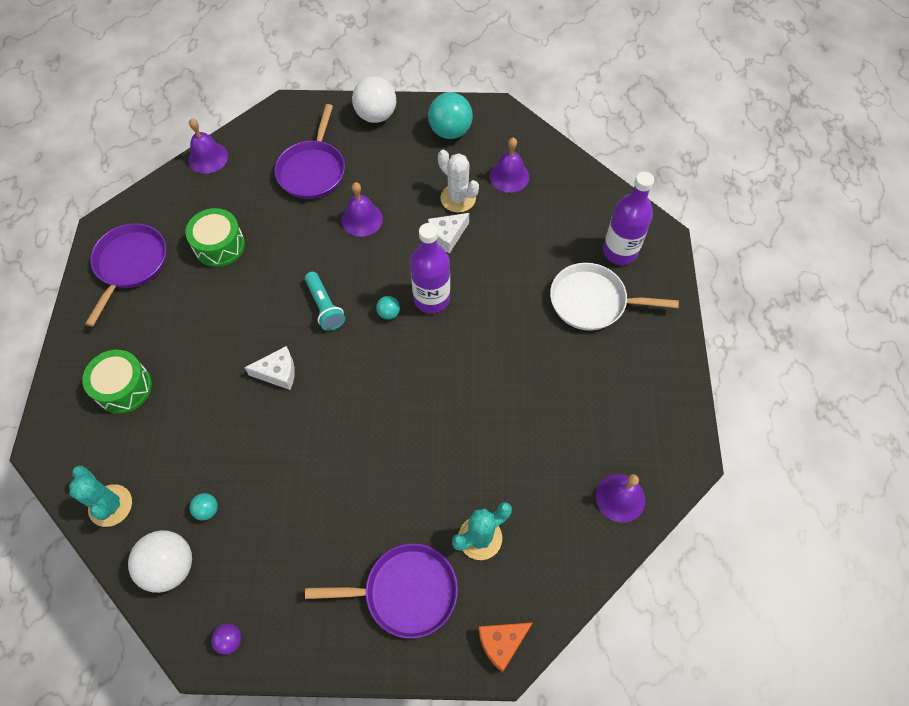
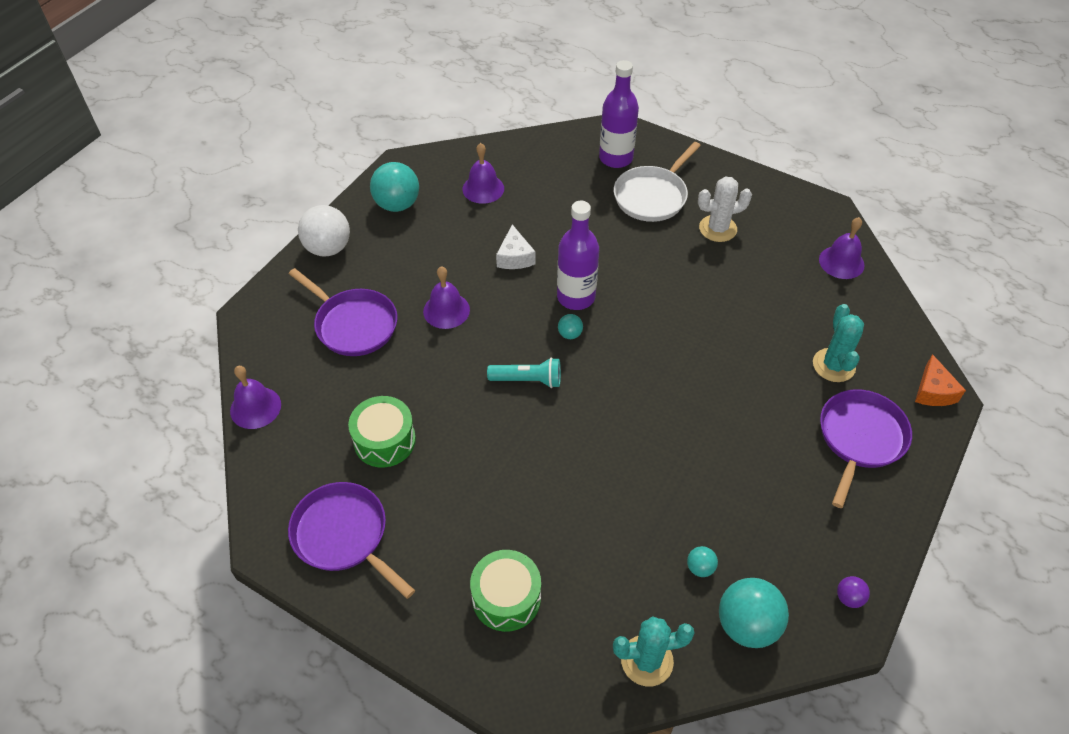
camera: 60 degrees left, 10 degrees down
(170, 567) = (747, 625): white ball -> turquoise ball
(278, 372) = (578, 447): white cheese -> none
(458, 198) = (479, 232): white cactus -> white cactus (717, 228)

